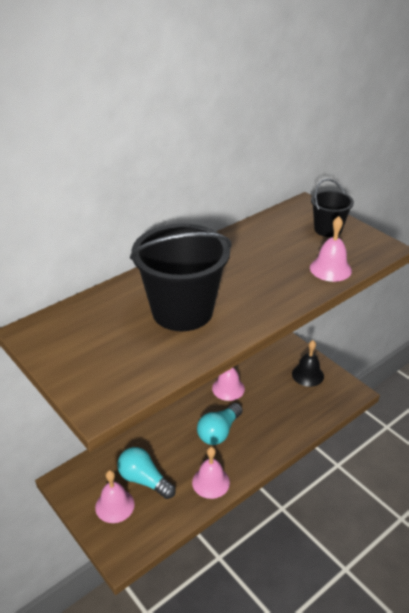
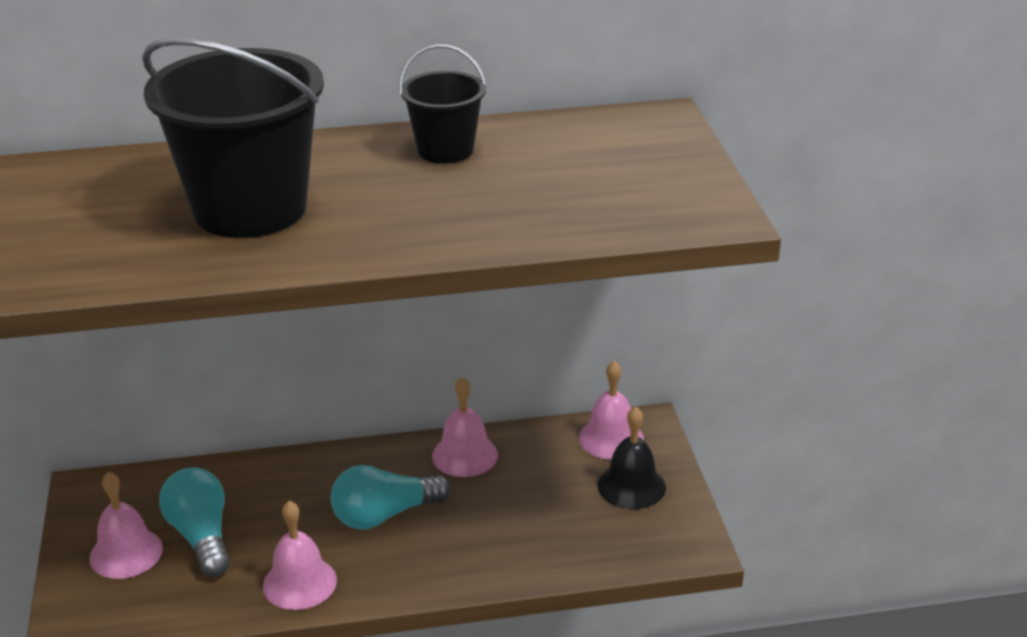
camera: 30 degrees right, 5 degrees down
(328, 229) = (650, 163): black bucket -> black bucket (445, 150)
(330, 269) = (571, 221): pink bell -> pink bell (611, 438)

